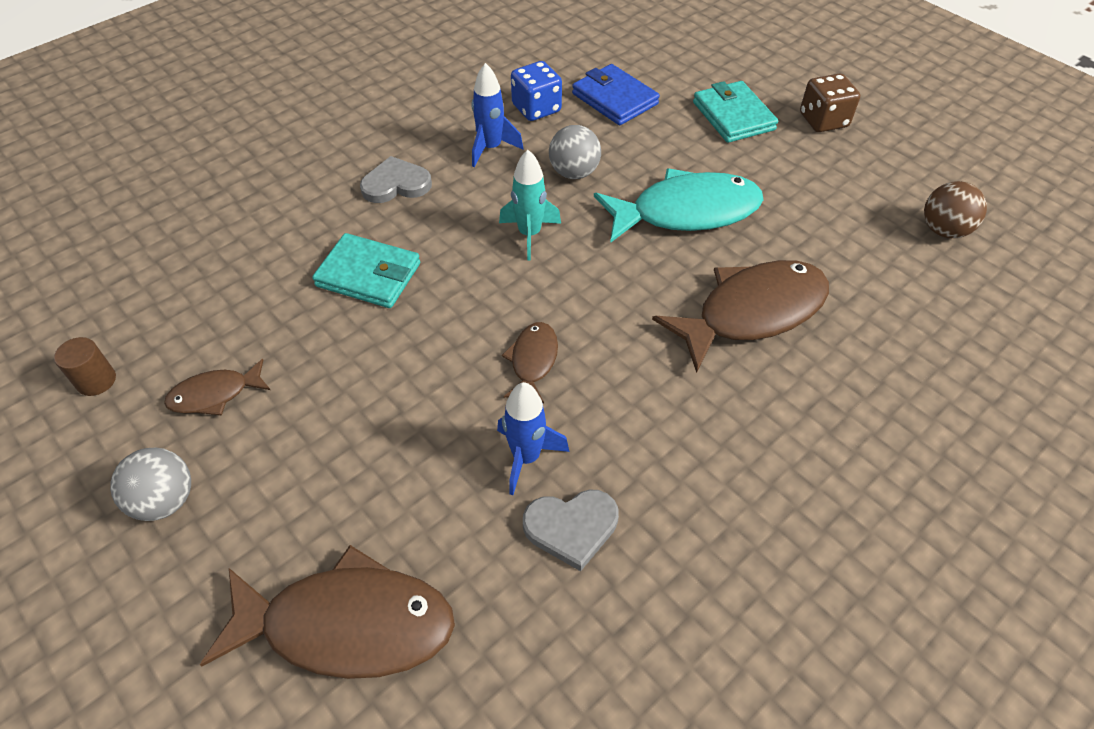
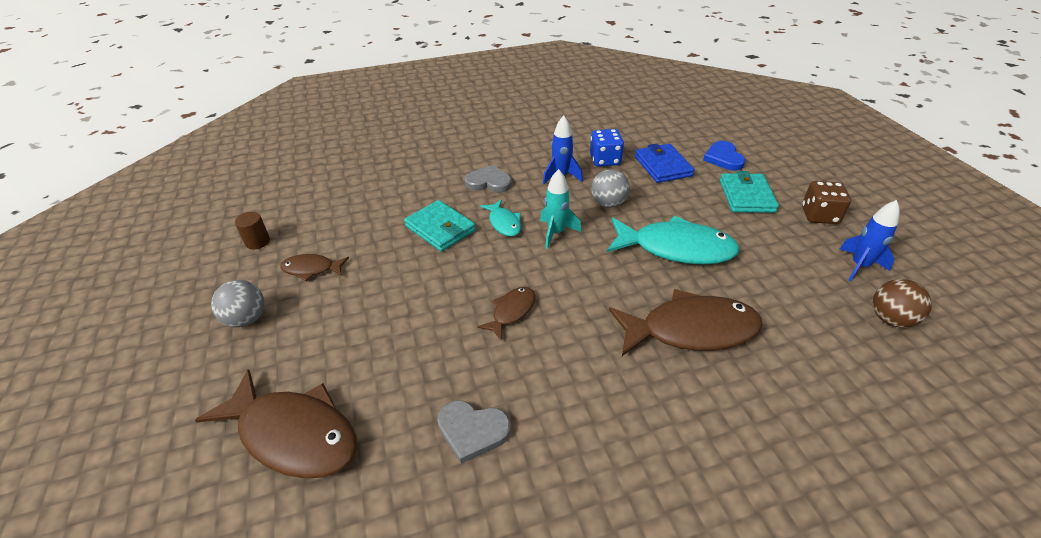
camera: 25 degrees right, 10 degrees down
(453, 240) = (504, 223): none -> turquoise fish
(526, 457) = (470, 372): blue rocket -> blue rocket (859, 266)
(682, 68) = (723, 158): none -> blue heart

